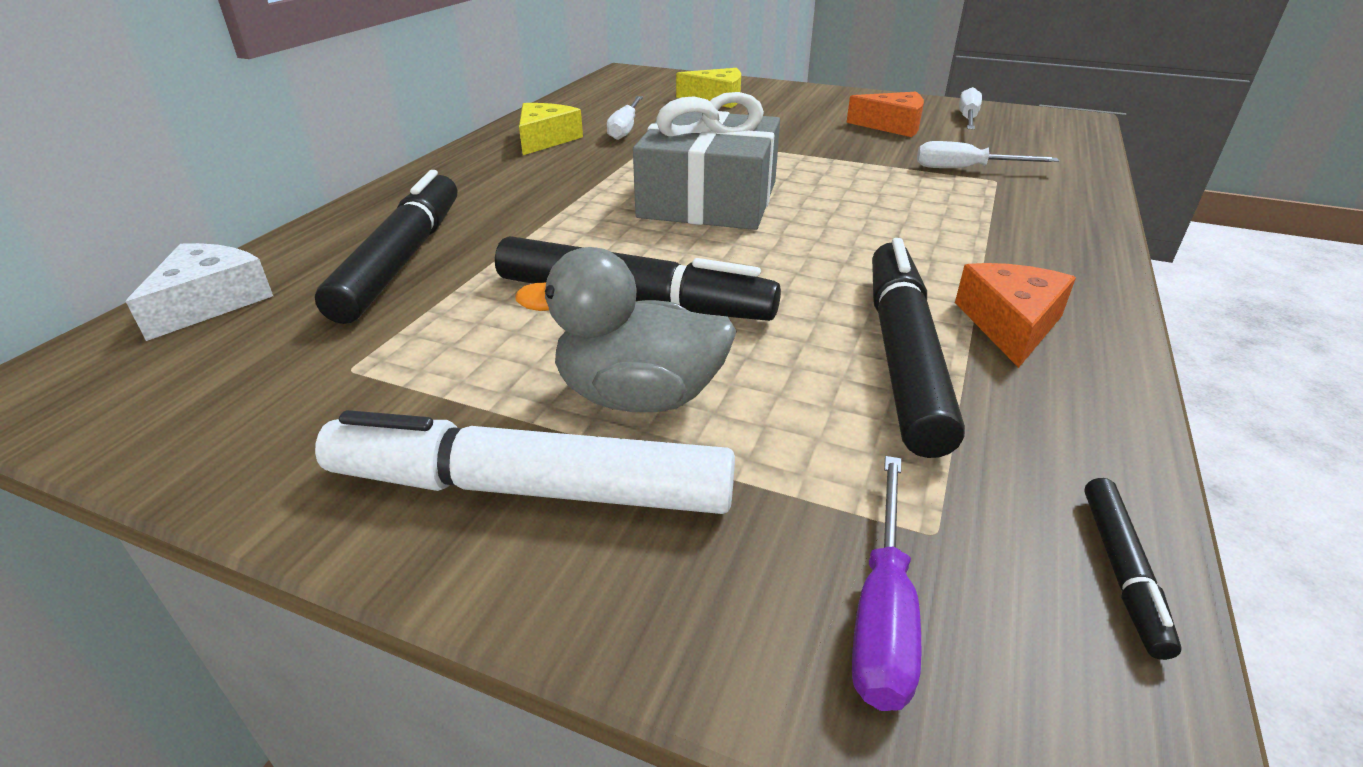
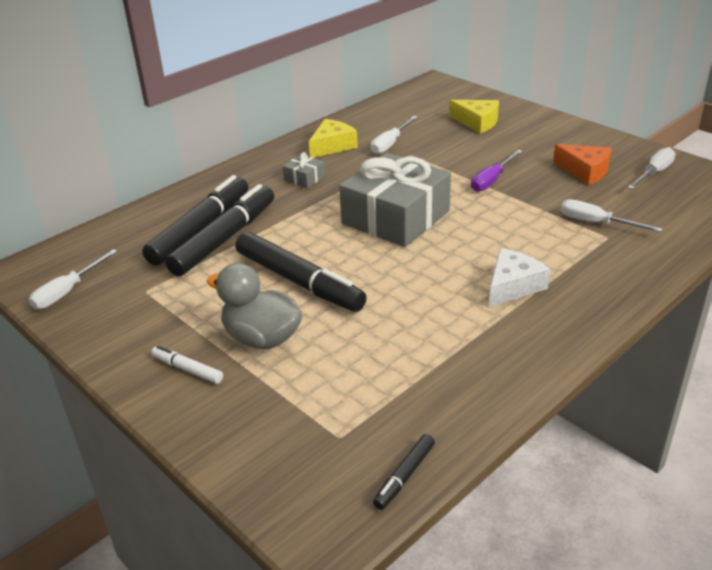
camera: 25 degrees right, 0 degrees up
(168, 404) = (68, 291): none -> white screwdriver
(210, 302) = (103, 238): white cheese -> white cheese (513, 286)
(530, 488) = (188, 369): white marker -> white marker, size x0.45
(533, 176) = (304, 178): none -> grey gift
(882, 610) = (288, 458): purple screwdriver -> purple screwdriver (492, 180)
(903, 355) = (412, 349): black marker -> black marker (225, 239)
(1010, 324) = (492, 345): orange cheese -> none

